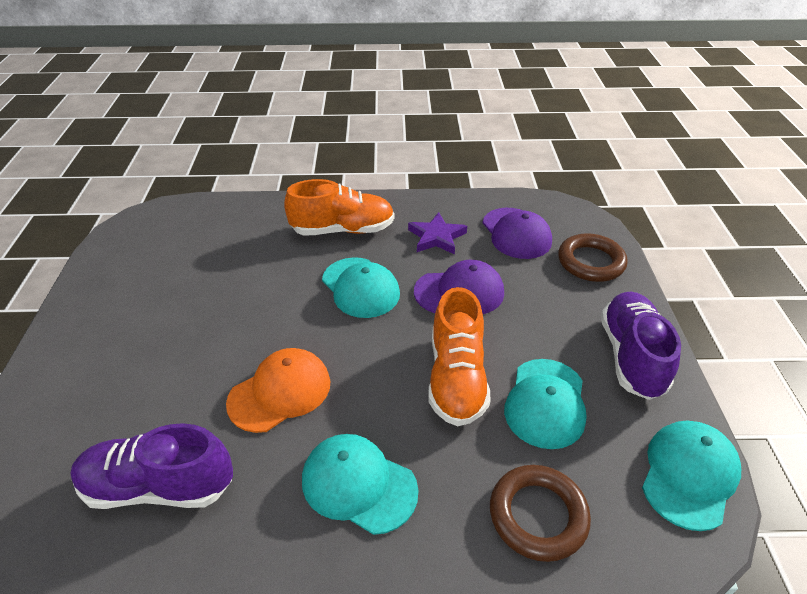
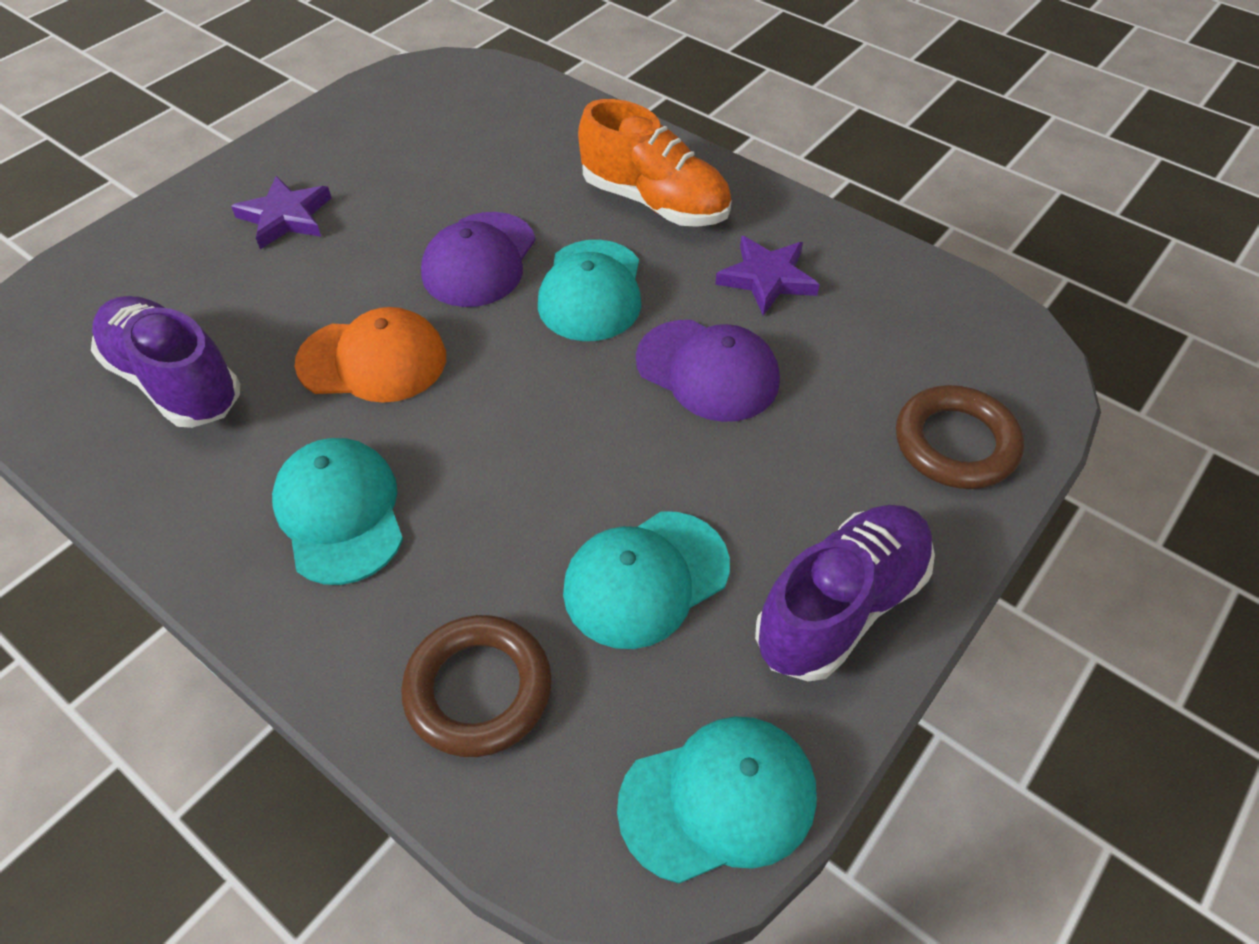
camera: 40 degrees right, 10 degrees up
(126, 347) = (285, 217): none -> purple star
(456, 378) = (574, 474): orange shoe -> none
(516, 233) = (891, 336): purple cap -> purple cap (479, 260)

